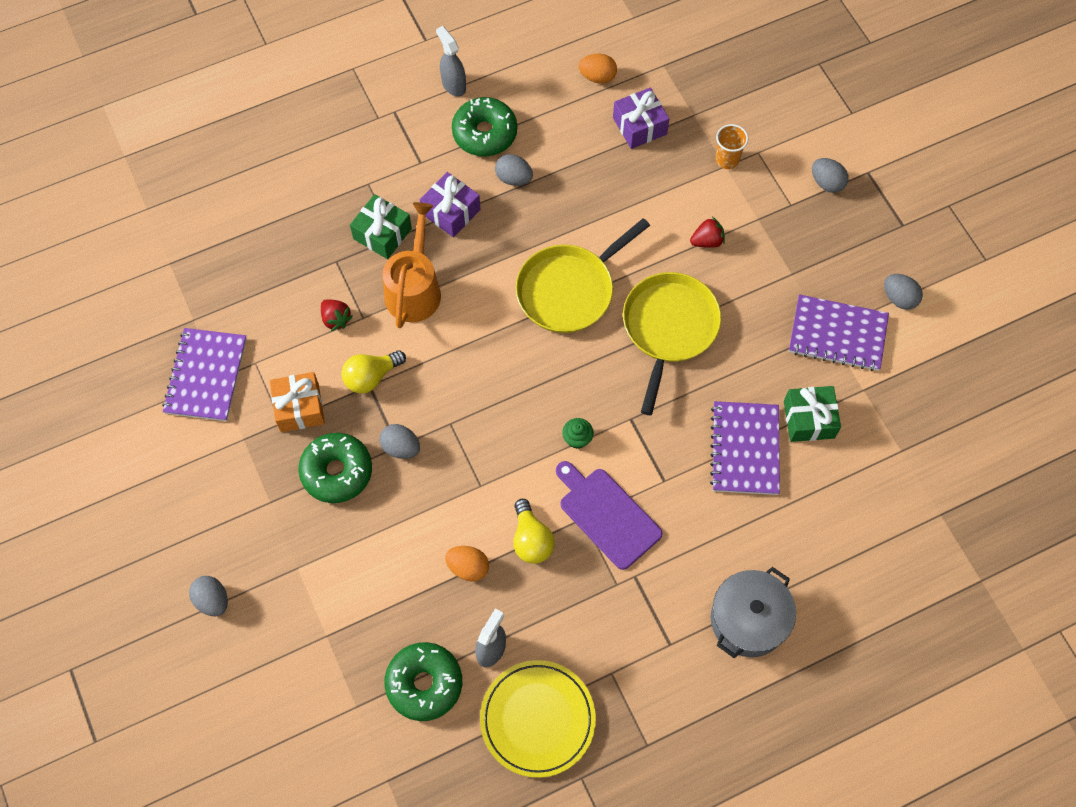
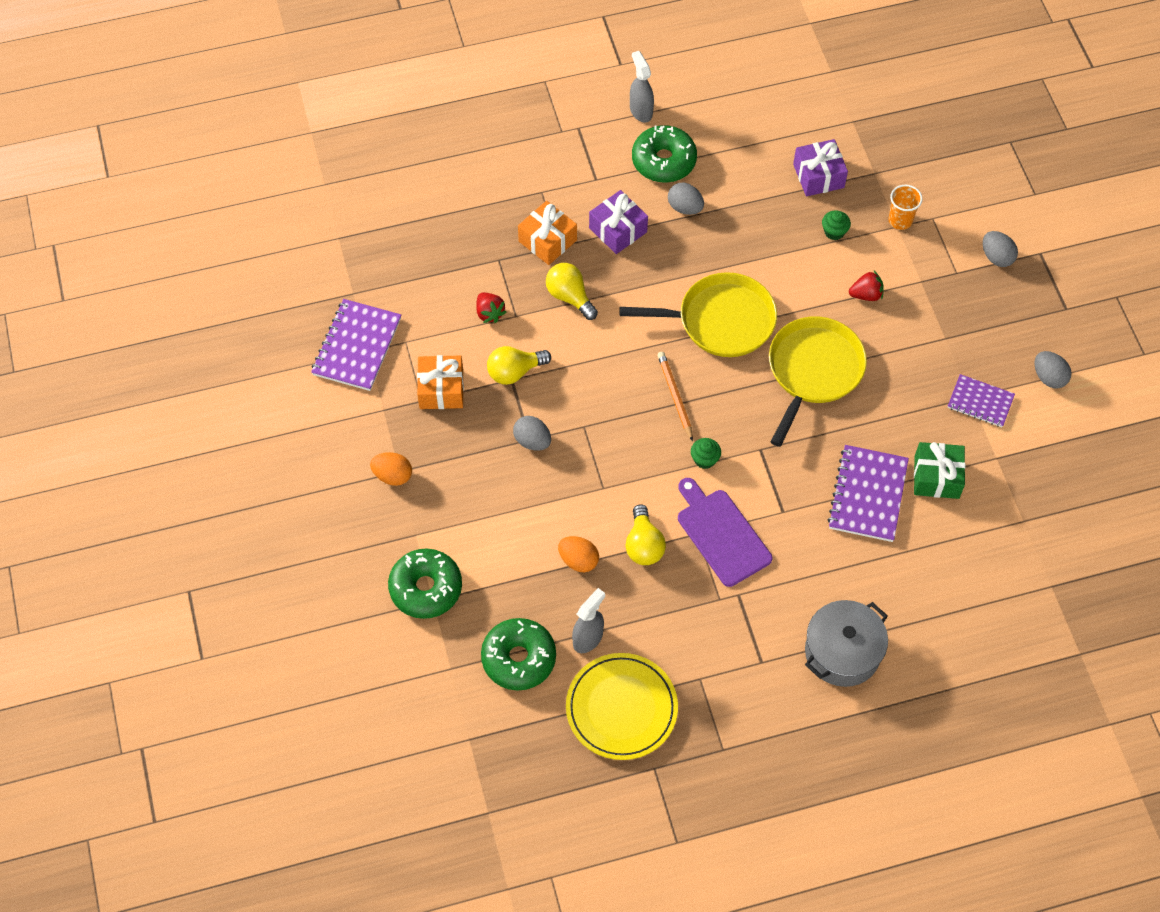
camera: 10 degrees right, 5 degrees down
(212, 600) = (331, 551): grey egg -> none
(337, 472) = (467, 453): green donut -> green donut (426, 588)
(382, 234) = (547, 241): green gift -> orange gift
(414, 289) = (570, 297): orange watering can -> yellow light bulb
(536, 376) = (675, 396): none -> orange pencil
(569, 290) = (721, 320): yellow pan -> yellow pan turned 150 degrees counterclockwise
(597, 77) = (785, 123): orange egg -> orange egg (393, 475)
(665, 181) = (834, 232): none -> green cupcake
(837, 334) = (980, 402): purple notebook -> purple notebook, size x0.63

